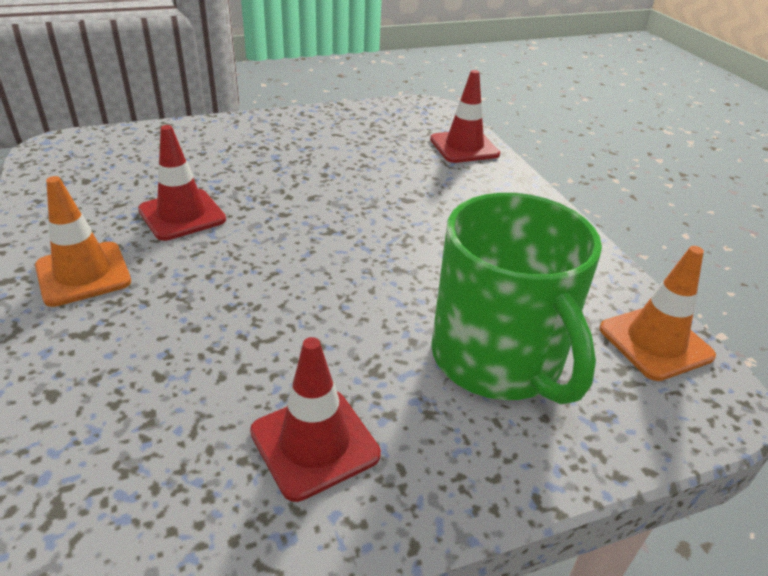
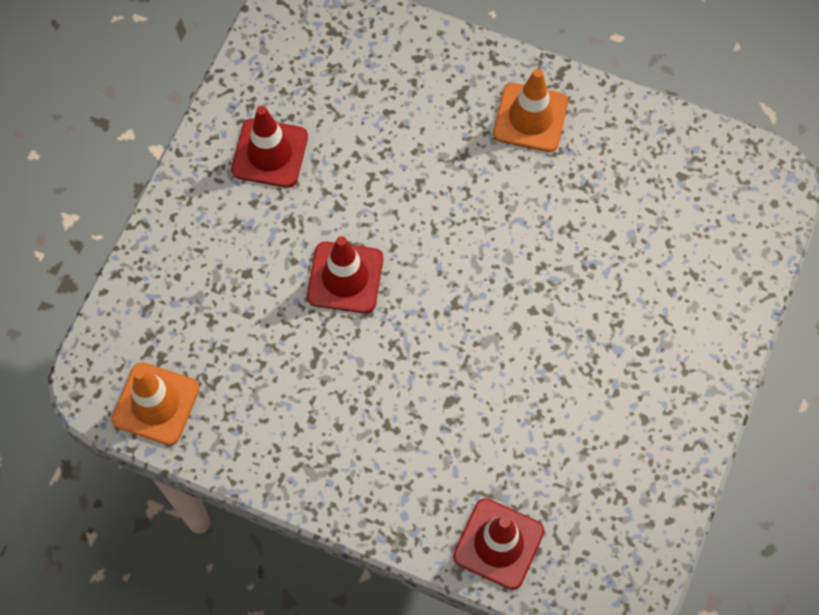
camera: 135 degrees right, 30 degrees up
(182, 215) = (564, 215): red traffic cone -> red traffic cone (345, 277)
(498, 359) = (234, 294): green mug -> none

